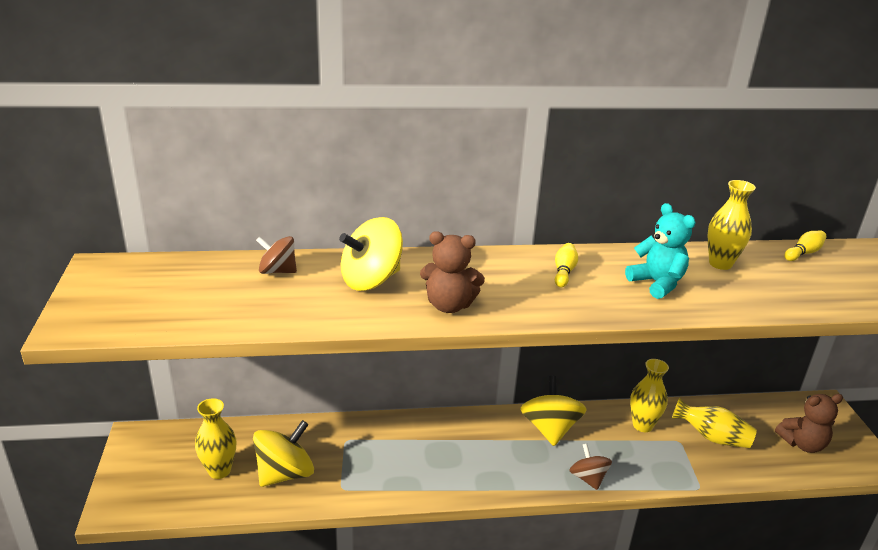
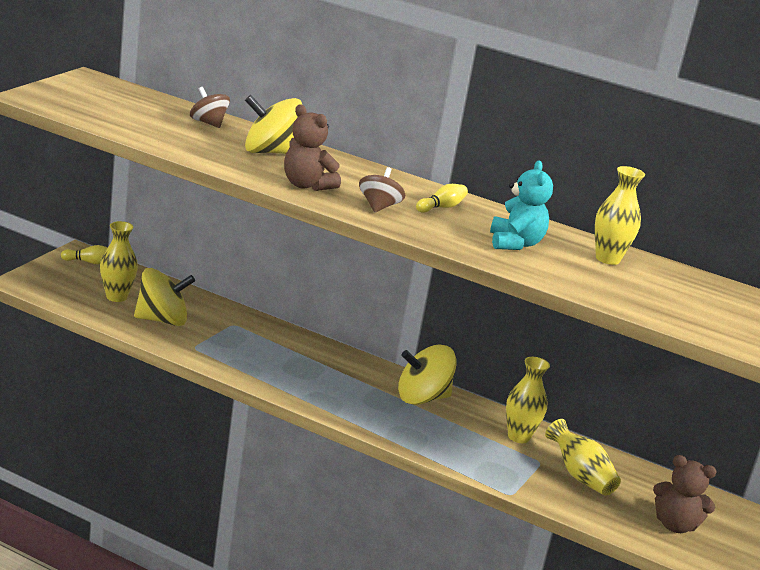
camera: 30 degrees right, 5 degrees down
(550, 429) = (422, 398): yellow spinning top -> yellow spinning top turned 135 degrees counterclockwise
(588, 478) = (411, 439): brown spinning top -> brown spinning top (379, 207)
(803, 253) = (717, 287): yellow bowling pin -> yellow bowling pin (89, 262)

